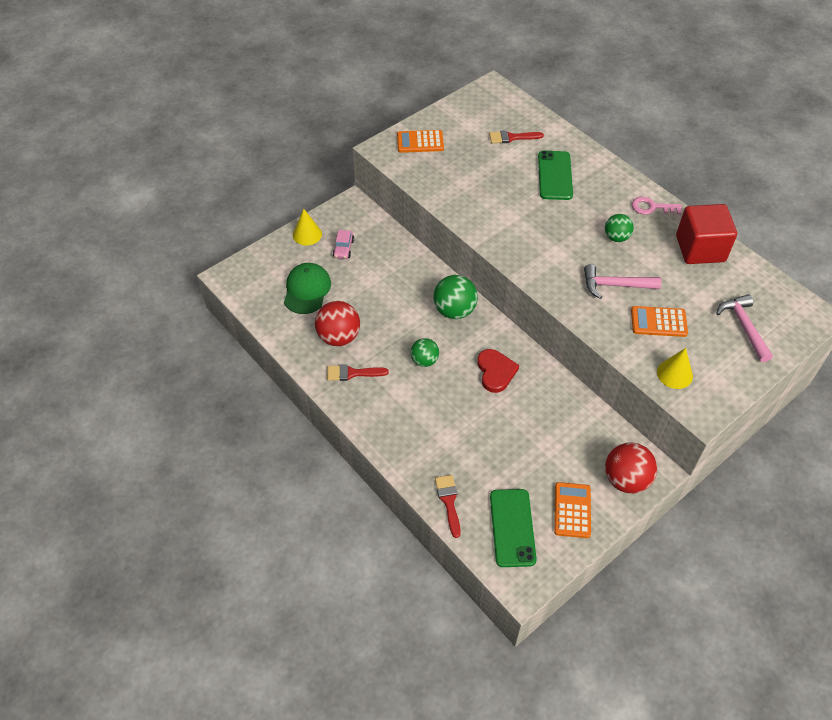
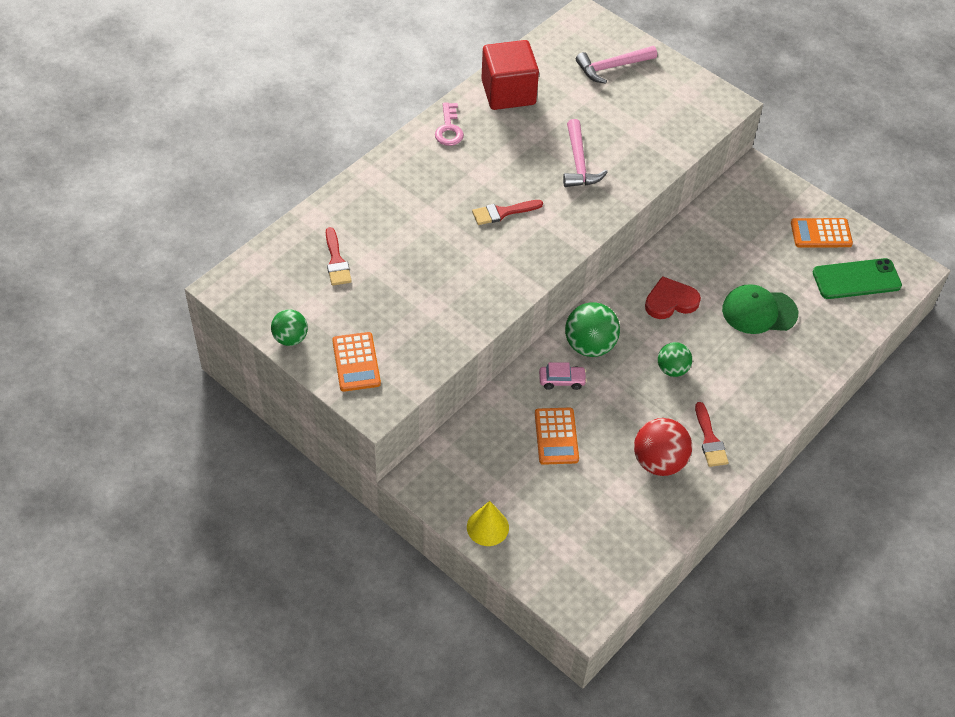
camera: 100 degrees left, 0 degrees up
(307, 290) = (590, 510): green cap -> green cap (759, 311)
(343, 248) = (507, 478): pink car -> pink car (562, 380)
(448, 501) = (846, 332): red brush -> red brush (503, 212)
(555, 175) = (406, 216): green phone -> none
(616, 237) = (504, 160): green ball -> green ball (290, 338)
(626, 479) = (773, 193): red ball -> none
(658, 322) = (622, 130): orange calculator -> orange calculator (556, 436)
(674, 374) = (687, 120): yellow cone -> none

